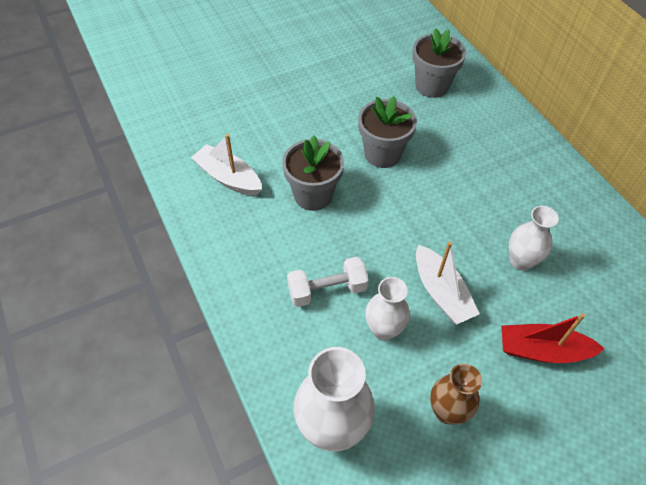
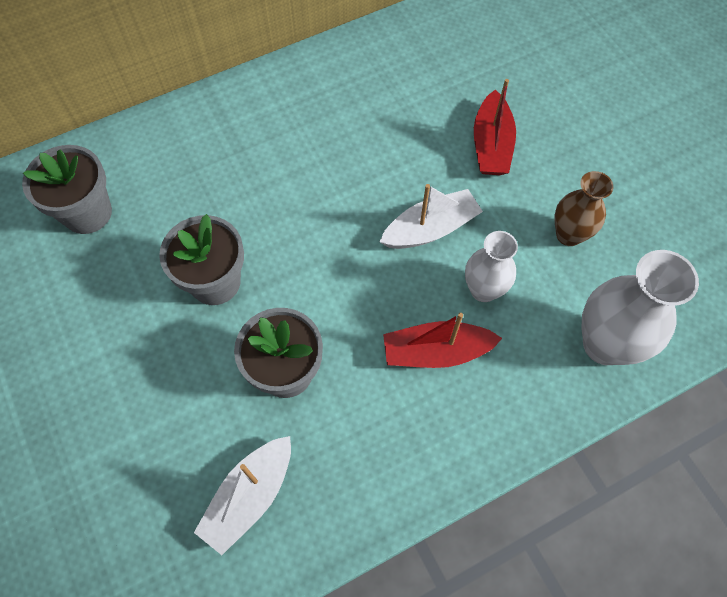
camera: 90 degrees left, 10 degrees up
(327, 290) = (436, 351): white dumbbell -> red boat
(520, 261) = (384, 148): white vase -> none

